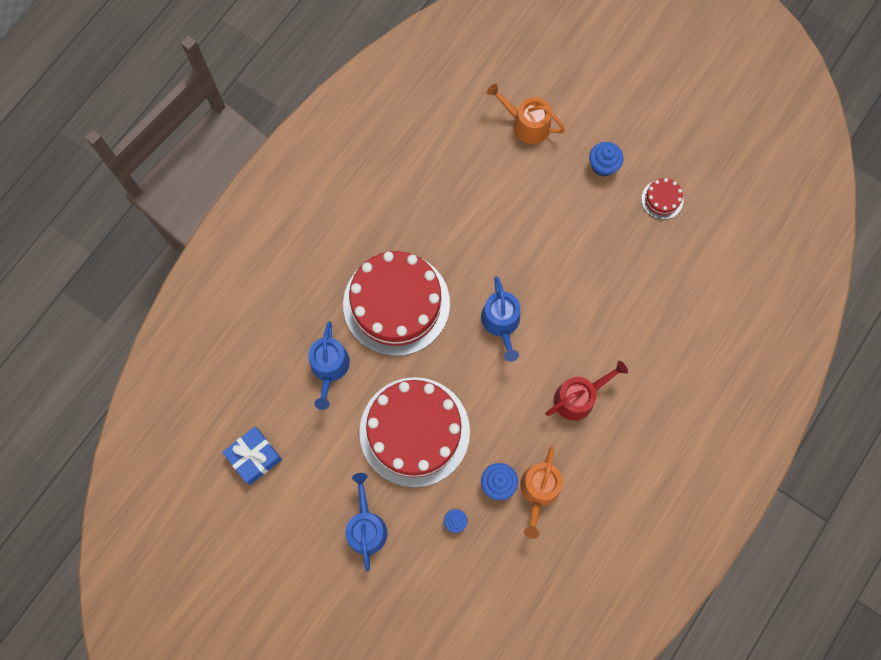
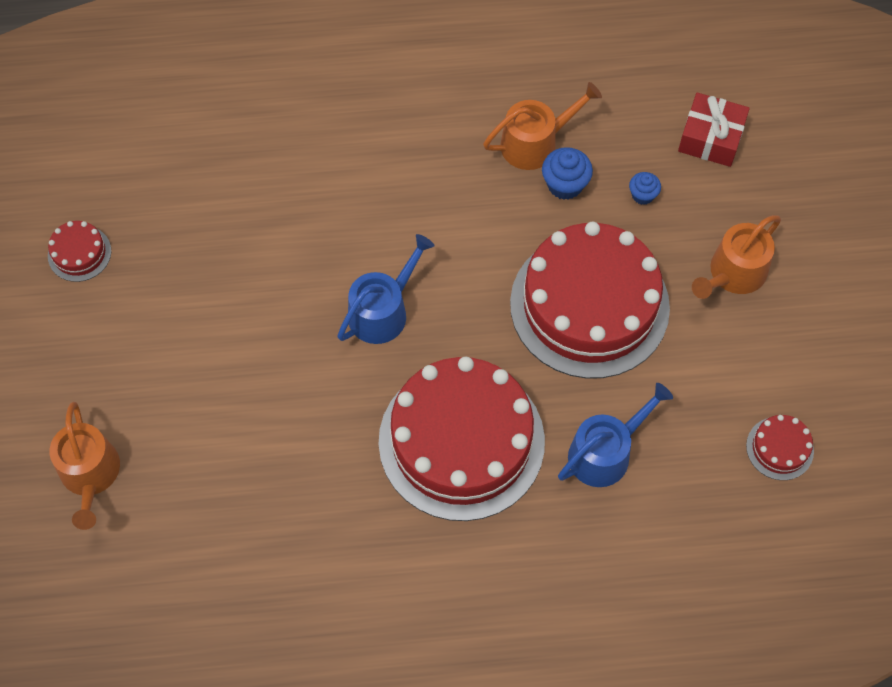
camera: 130 degrees left, 10 degrees down
(254, 457) = (779, 448): blue gift -> red cake
(366, 527) = (733, 274): blue watering can -> orange watering can
(459, 597) = (711, 138): none -> red gift
(578, 397) = (400, 175): red watering can -> none
(603, 165) = (82, 346): blue cupcake -> none

